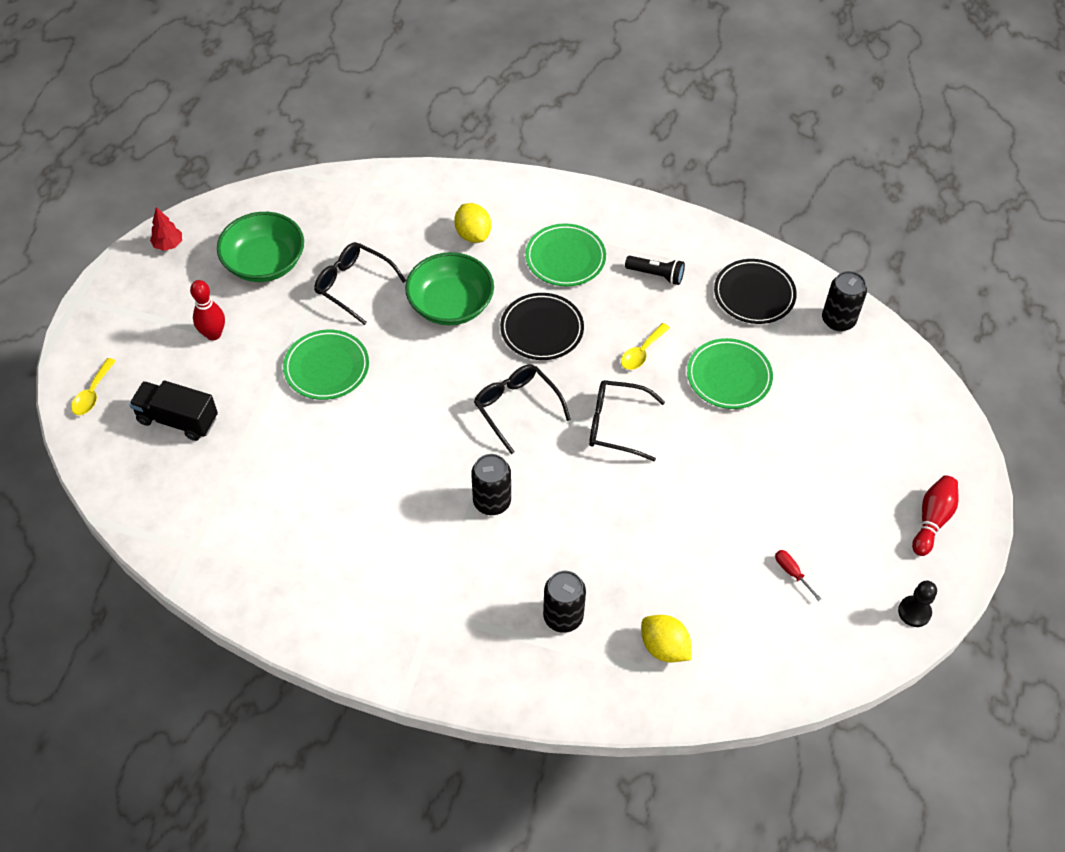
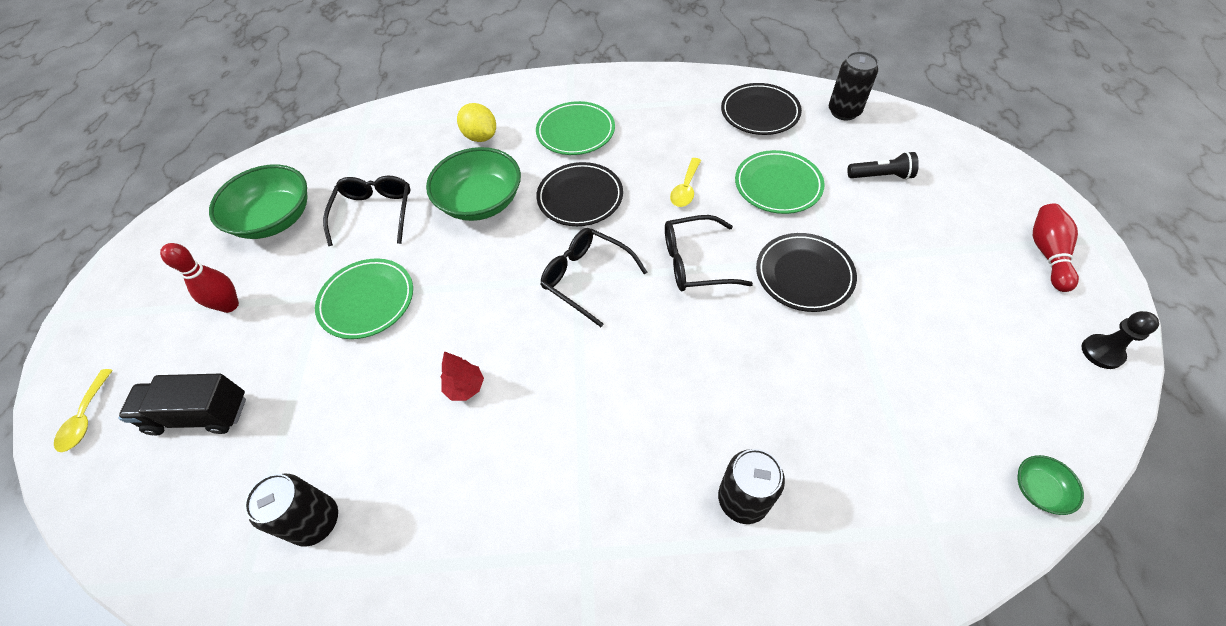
camera: 15 degrees left, 0 degrees up
(168, 245) = (165, 231): red tree -> red tree (465, 387)
(353, 285) = (375, 213): black glasses -> black glasses turned 75 degrees clockwise
(492, 501) = (601, 387): black can -> black can (316, 521)
(656, 275) = (665, 122): black flashlight -> black flashlight (881, 176)
(664, 647) = (877, 495): yellow lemon -> none
(705, 467) = (804, 275): none -> black plate
(788, 685) = (1039, 489): none -> green bowl
(792, 573) = (956, 354): red screwdriver -> none

